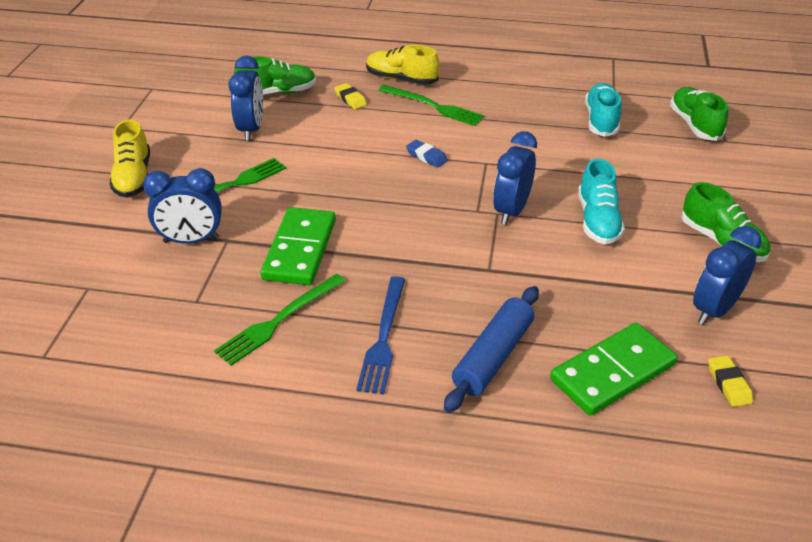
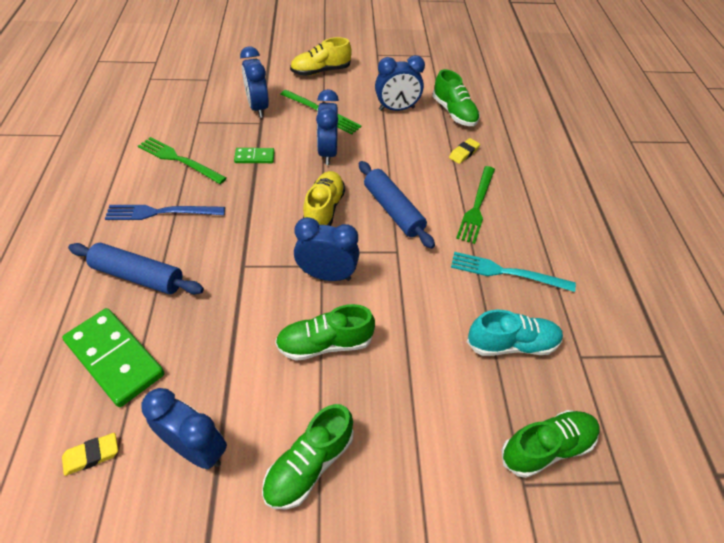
camera: 75 degrees right, 10 degrees up
(300, 249) = (254, 157): green domino -> green domino, size x0.51
(314, 190) = (328, 153): none -> blue clock
(401, 79) = (513, 180): yellow shoe -> yellow shoe (324, 209)
(426, 156) = (393, 210): blue eraser -> blue rolling pin
(522, 107) = (506, 272): none -> turquoise fork
(597, 221) = (325, 344): turquoise shoe -> green shoe

